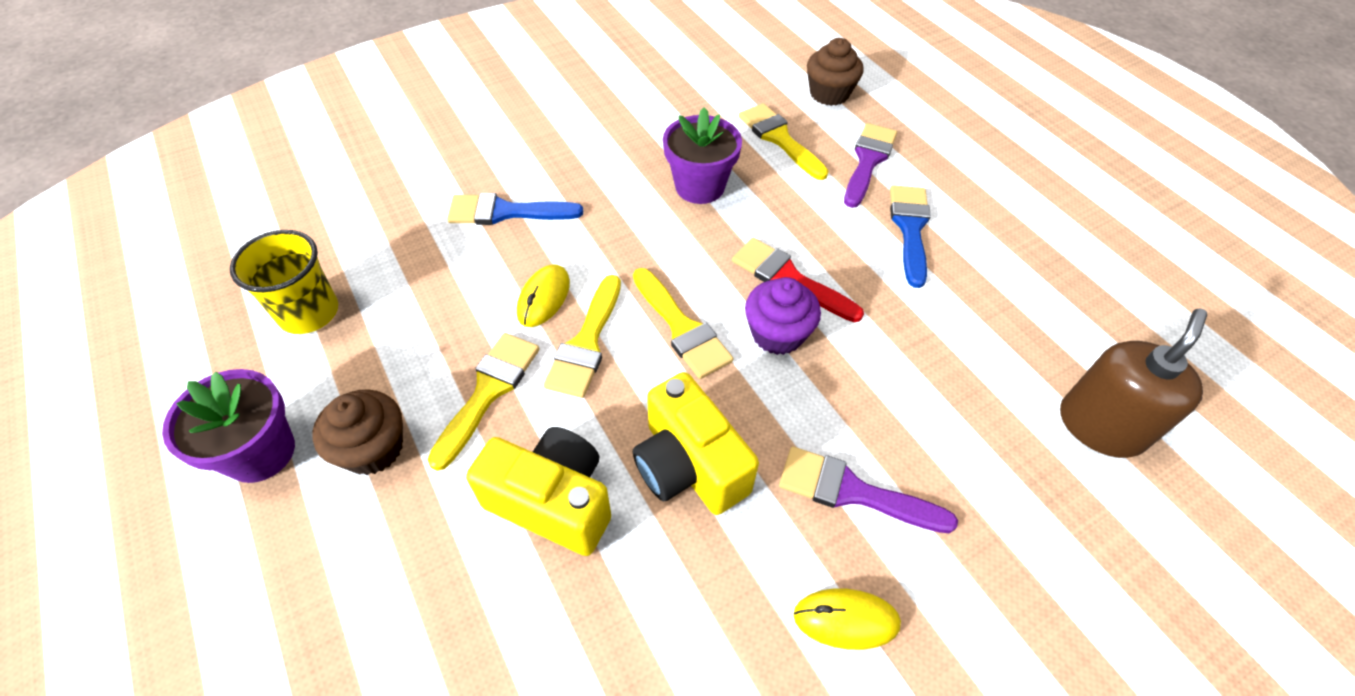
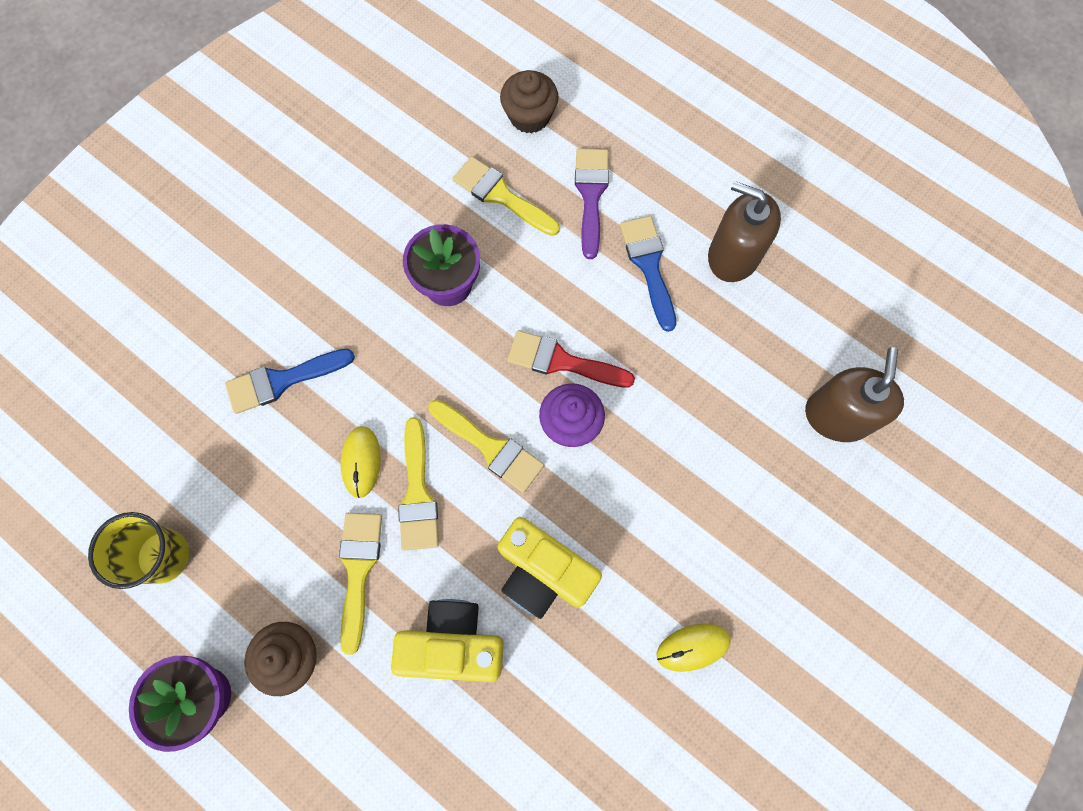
camera: 20 degrees left, 20 degrees up
(853, 492) = (671, 546): purple brush -> none
(1005, 245) = (733, 255): none -> brown soap dispenser

